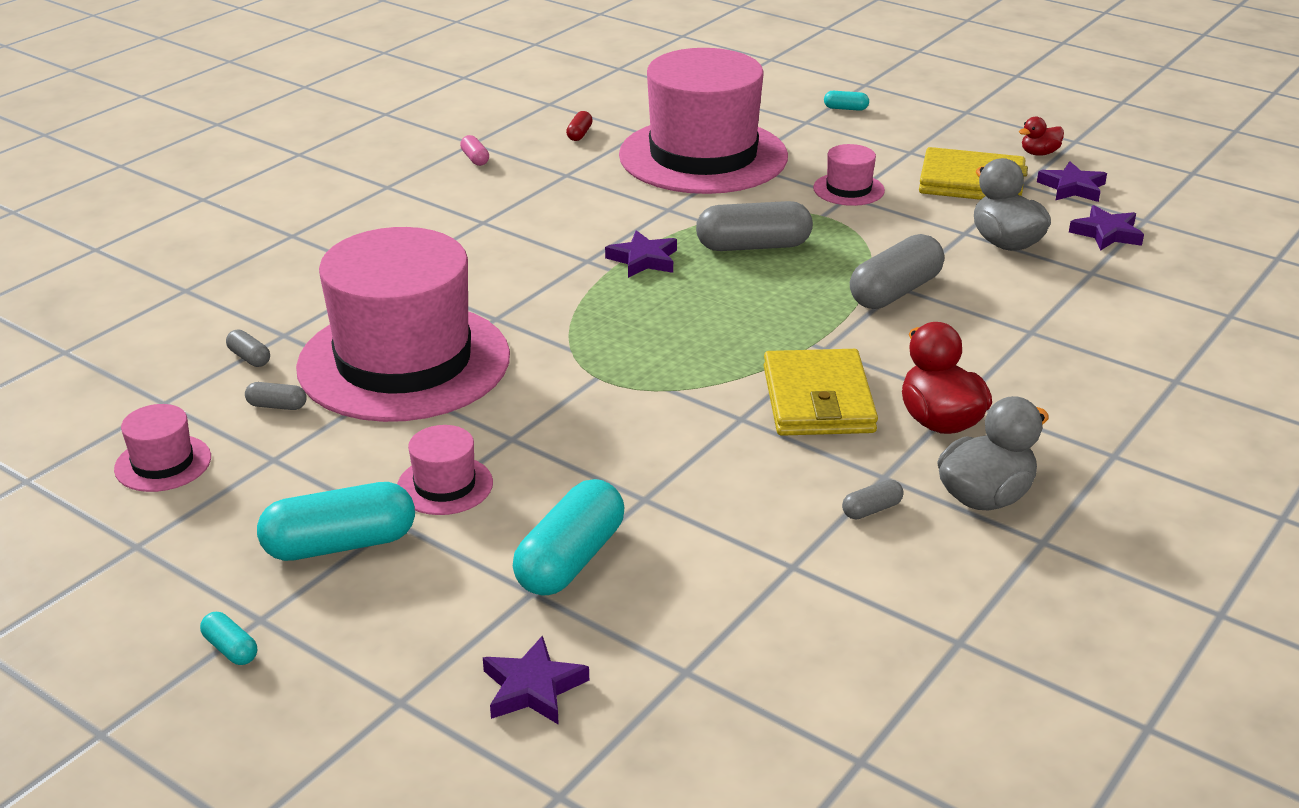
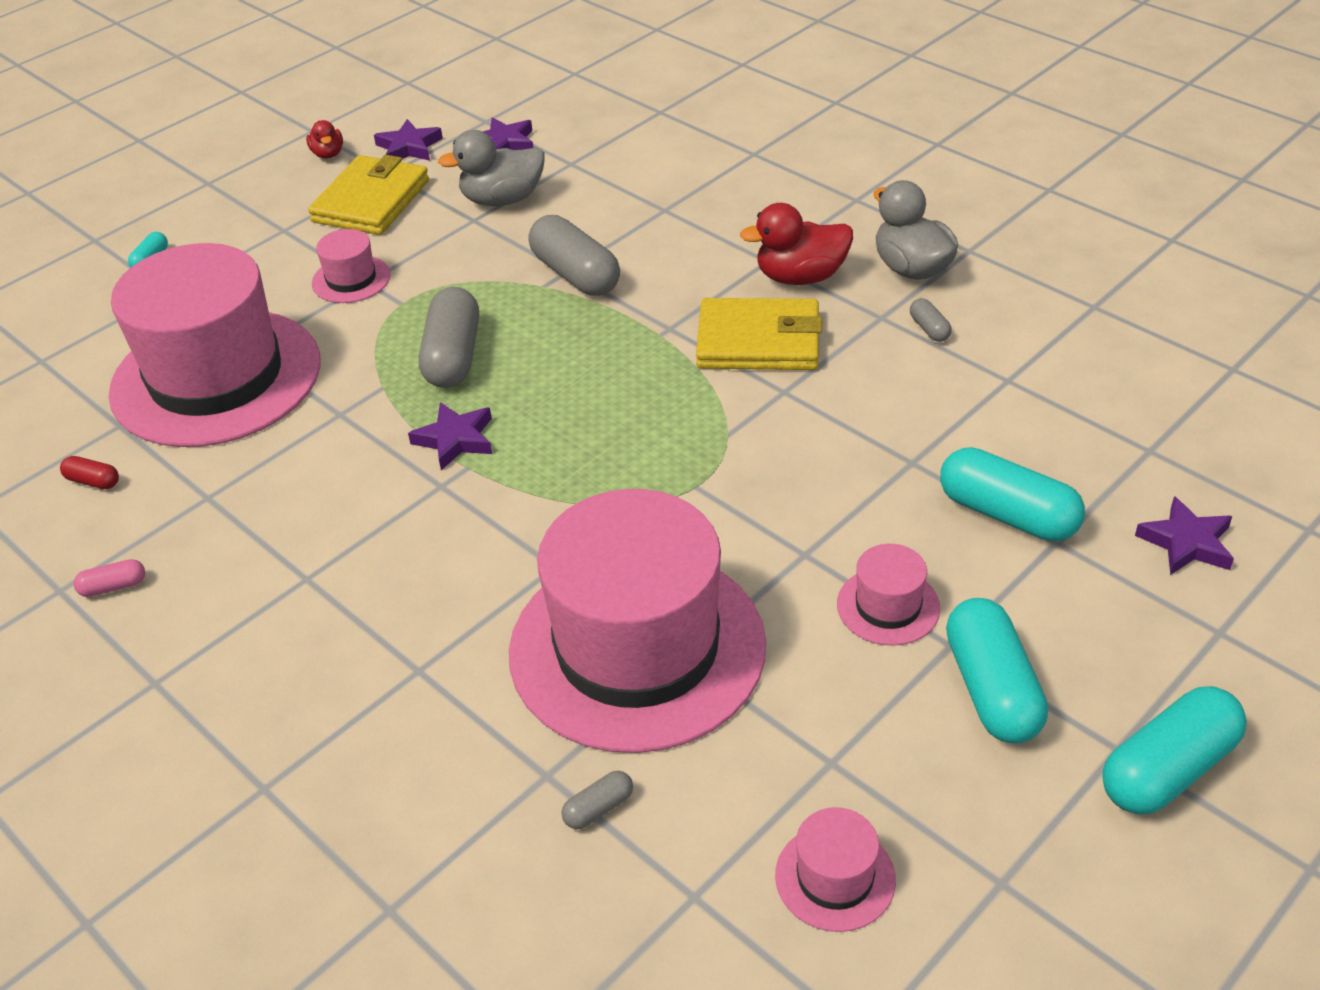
camera: 80 degrees left, 10 degrees up
(230, 649) = (1168, 769): turquoise capsule -> turquoise capsule, size x2.19
(277, 406) = (718, 768): grey capsule -> none

